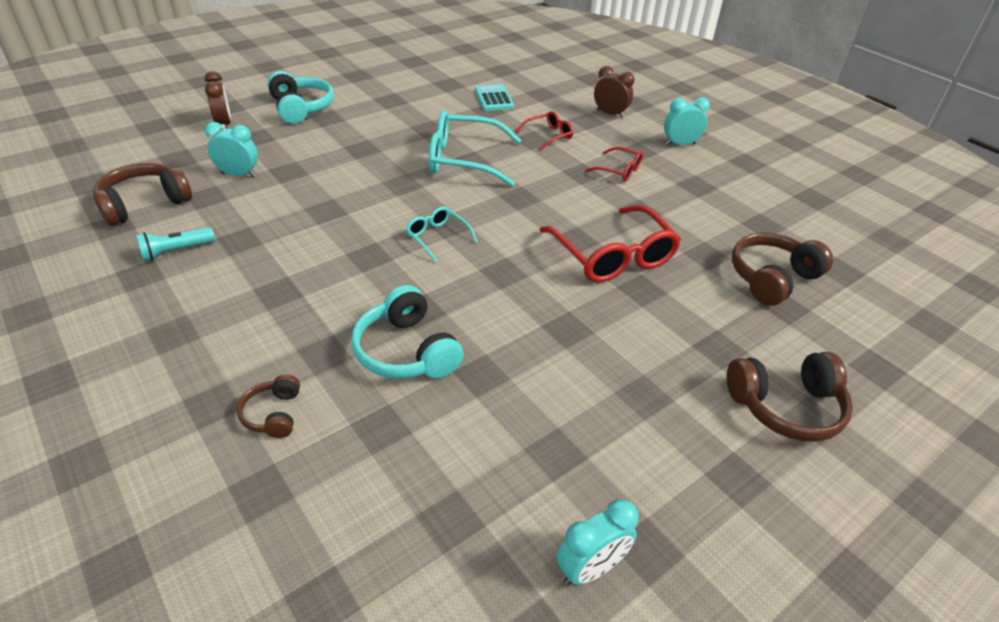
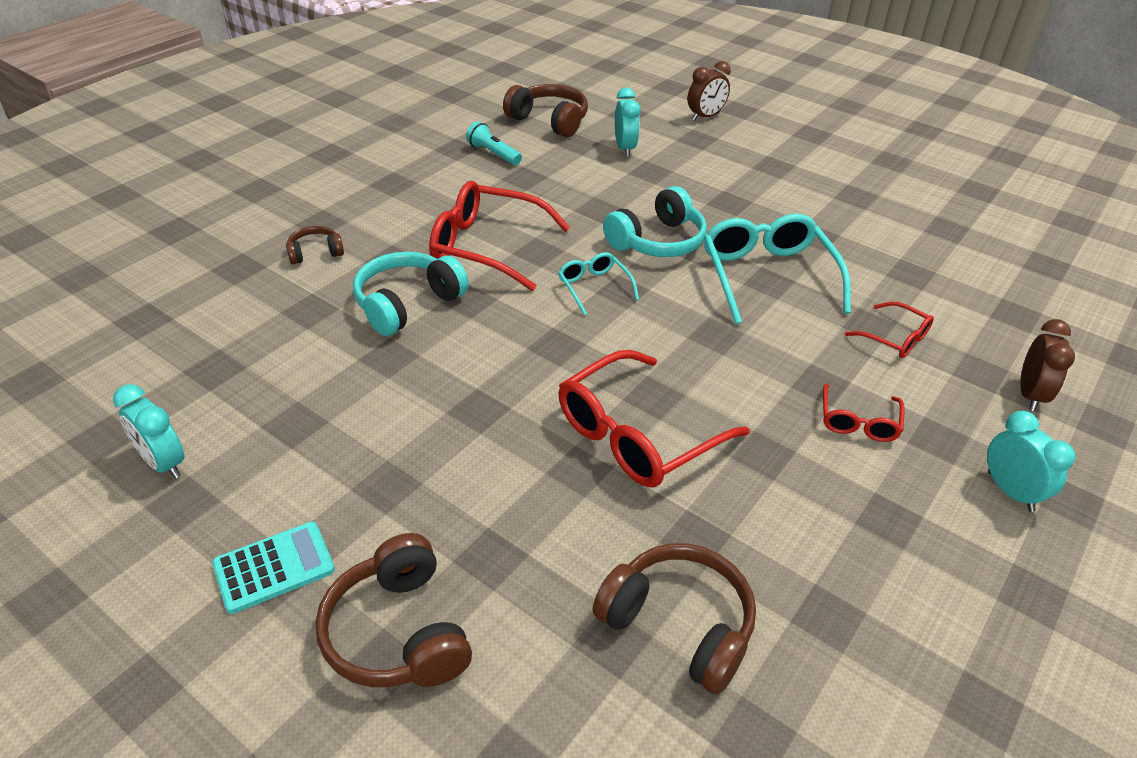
camera: 75 degrees right, 0 degrees up
(301, 108) = (778, 147): turquoise headphones -> turquoise headphones (657, 241)
(343, 285) = (487, 247): none -> red glasses
(437, 237) = (594, 287): turquoise glasses -> turquoise glasses turned 60 degrees counterclockwise
(493, 98) = (950, 272): turquoise calculator -> turquoise calculator (274, 567)

